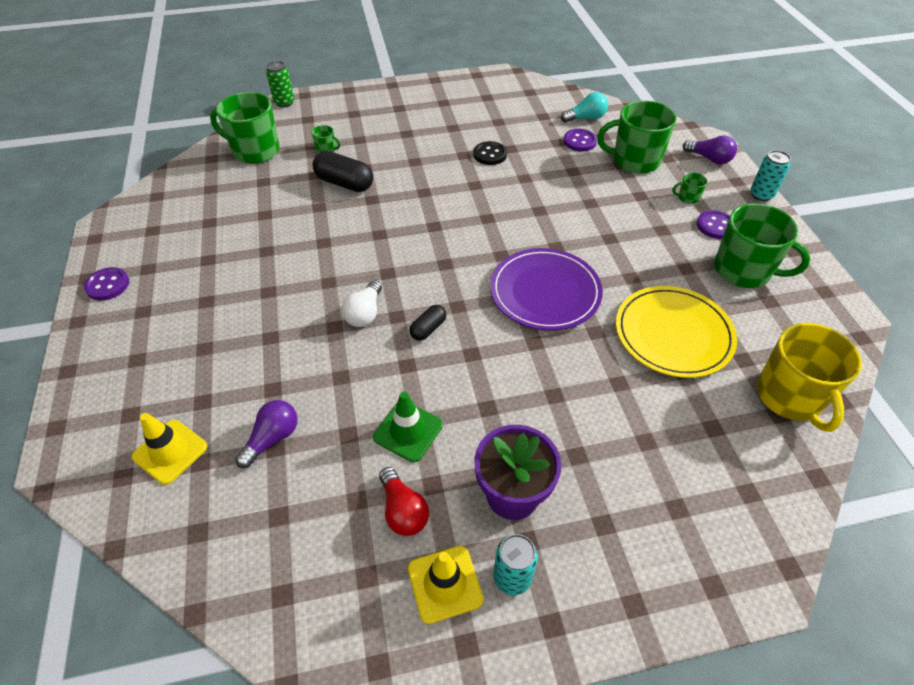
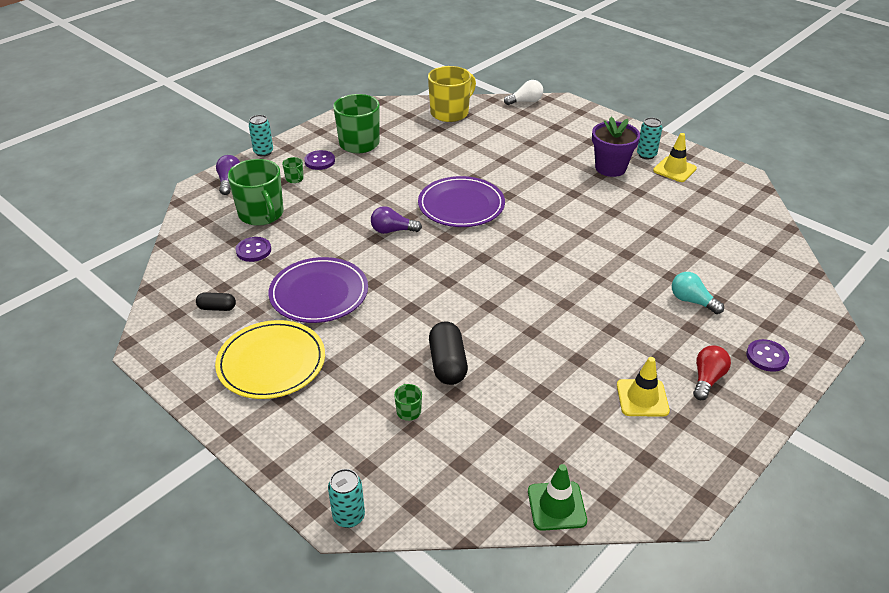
camera: 125 degrees left, 10 degrees down
(107, 285) = (724, 432): purple button -> purple button (767, 357)
(170, 452) = (757, 290): yellow traffic cone -> yellow traffic cone (642, 398)
(255, 151) = (464, 471): green mug -> none
(272, 438) = (695, 256): purple light bulb -> purple light bulb (392, 230)
(284, 103) = (349, 516): green can -> turquoise can
(365, 313) = (569, 270): white light bulb -> white light bulb (525, 101)
(403, 510) = (663, 194): red light bulb -> red light bulb (707, 379)
(408, 431) = (623, 212): green traffic cone -> green traffic cone (556, 506)
(428, 329) = (548, 238): black capsule -> black capsule (217, 308)
(490, 154) = (319, 293): black button -> purple plate
(585, 118) = (208, 260): turquoise light bulb -> turquoise light bulb (692, 301)
(673, 334) = (444, 152): yellow plate -> yellow plate (271, 362)

